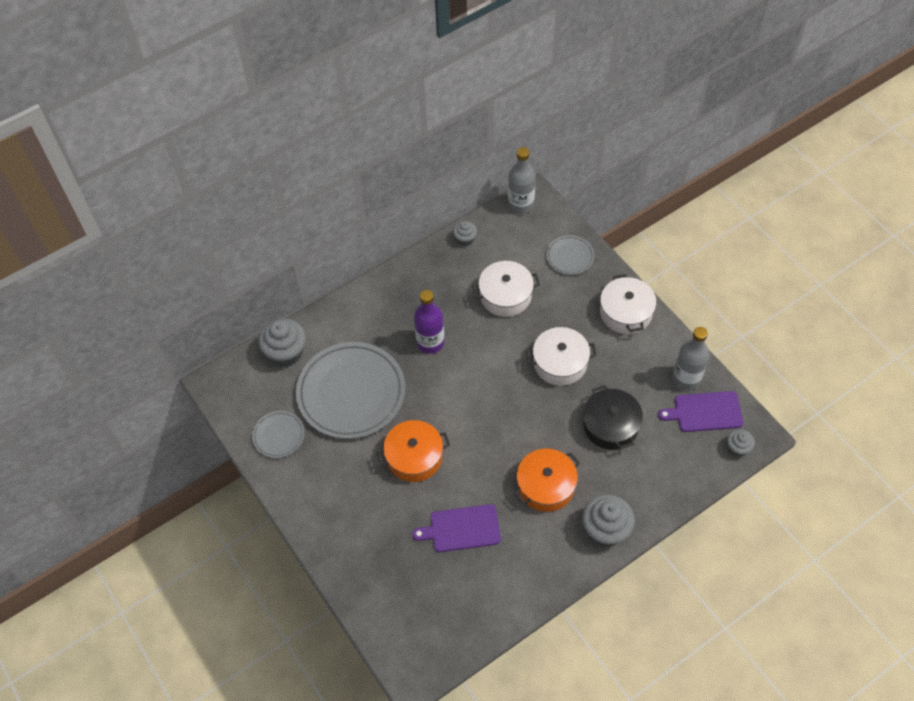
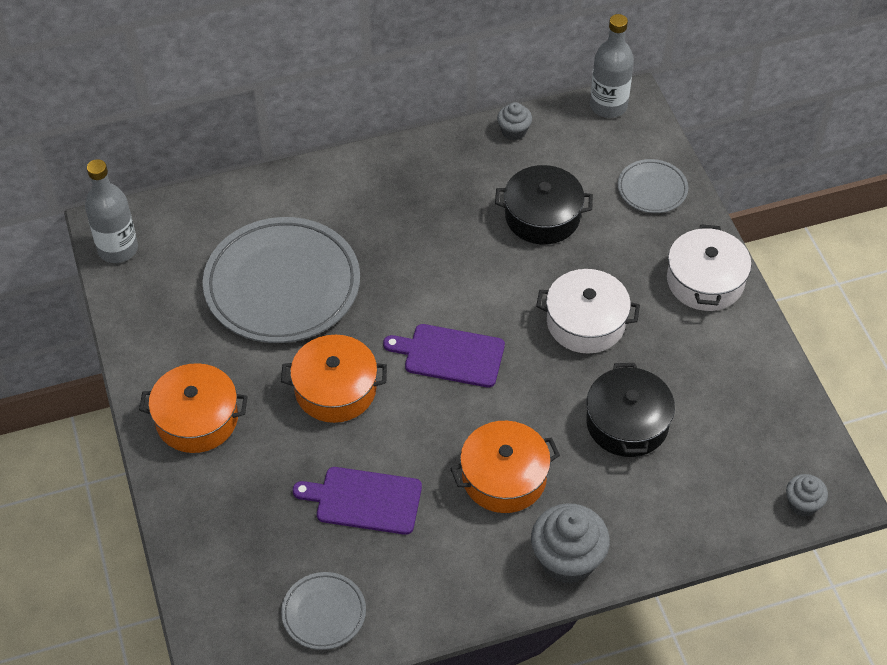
camera: 15 degrees right, 5 degrees down
(279, 436) = (164, 313): grey plate -> grey plate (324, 613)
(286, 353) = (216, 212): grey cupcake -> none
(330, 505) = (197, 419): none -> orange pot
(430, 342) = (415, 249): purple bottle -> none
(505, 295) = (542, 216): white pot -> black pot
(686, 378) = (761, 390): grey bottle -> grey bottle (118, 249)
(705, 412) = (772, 442): purple cutting board -> purple cutting board (450, 355)

